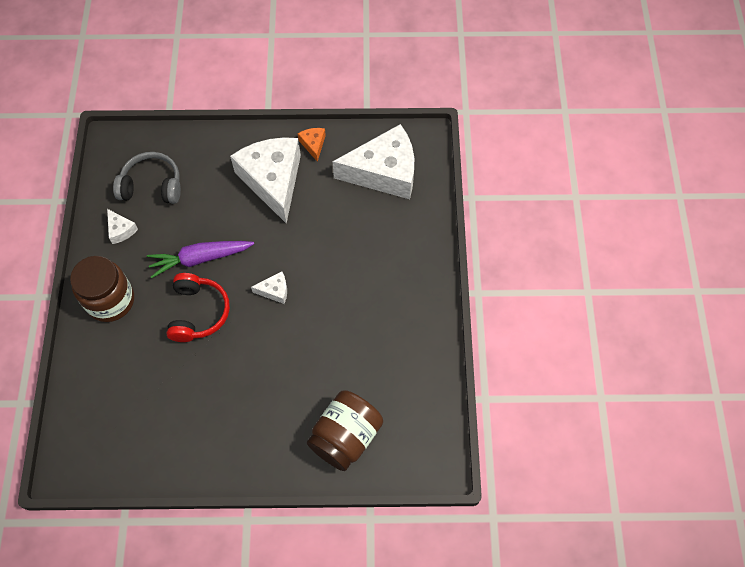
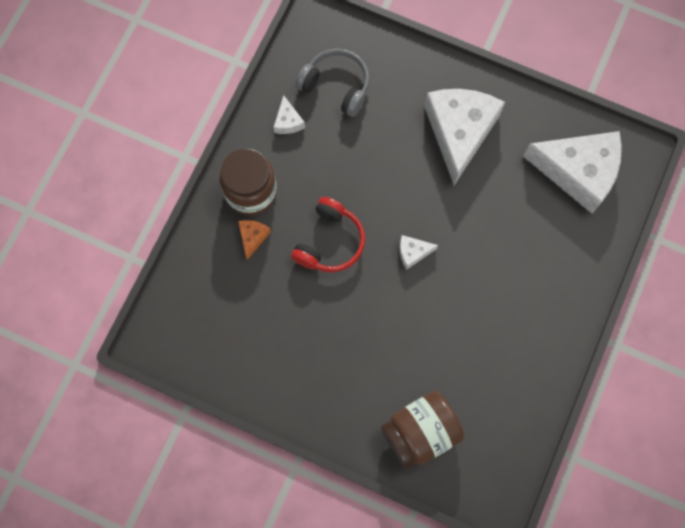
camera: 25 degrees right, 10 degrees up
(200, 259) = (353, 186): purple carrot -> none
(274, 291) = (413, 252): white cheese -> white cheese turned 150 degrees clockwise
(313, 144) = (517, 110): orange cheese -> orange cheese (253, 237)

